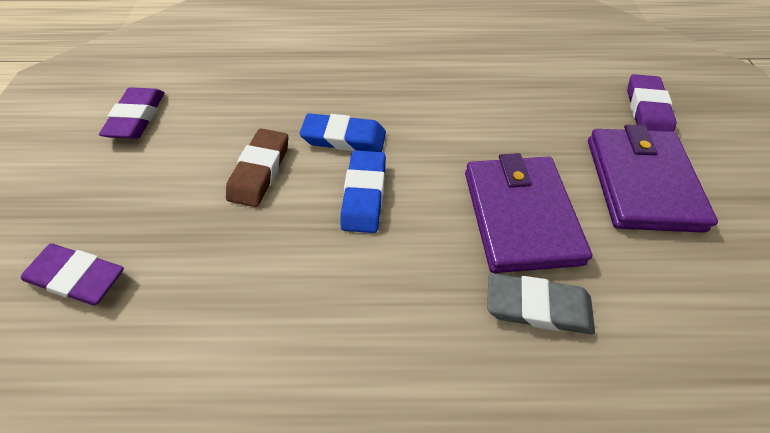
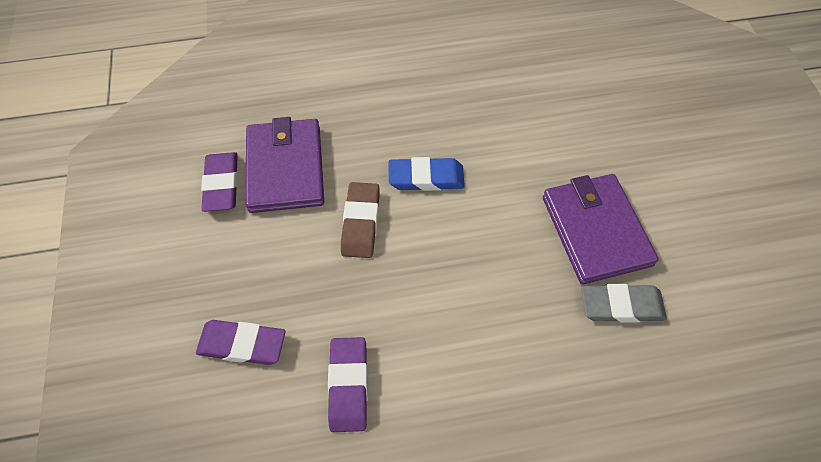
camera: 10 degrees left, 5 degrees up
(364, 194) = (460, 231): blue eraser -> none
(641, 182) = (691, 184): purple wallet -> purple wallet (285, 168)
(647, 110) = (690, 109): purple eraser -> purple eraser (348, 385)

